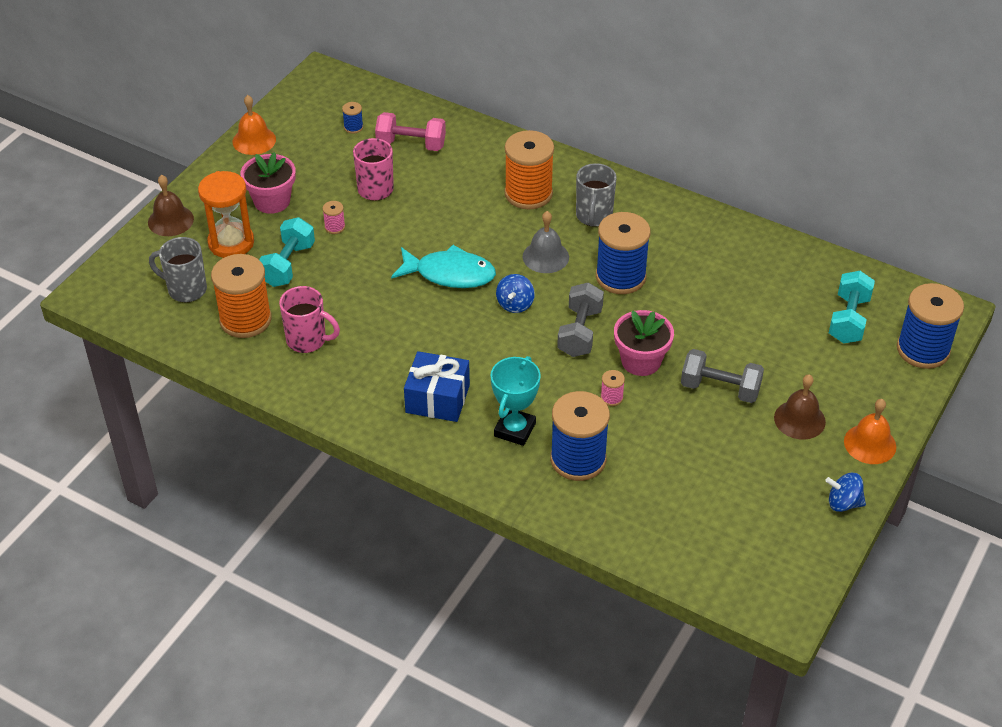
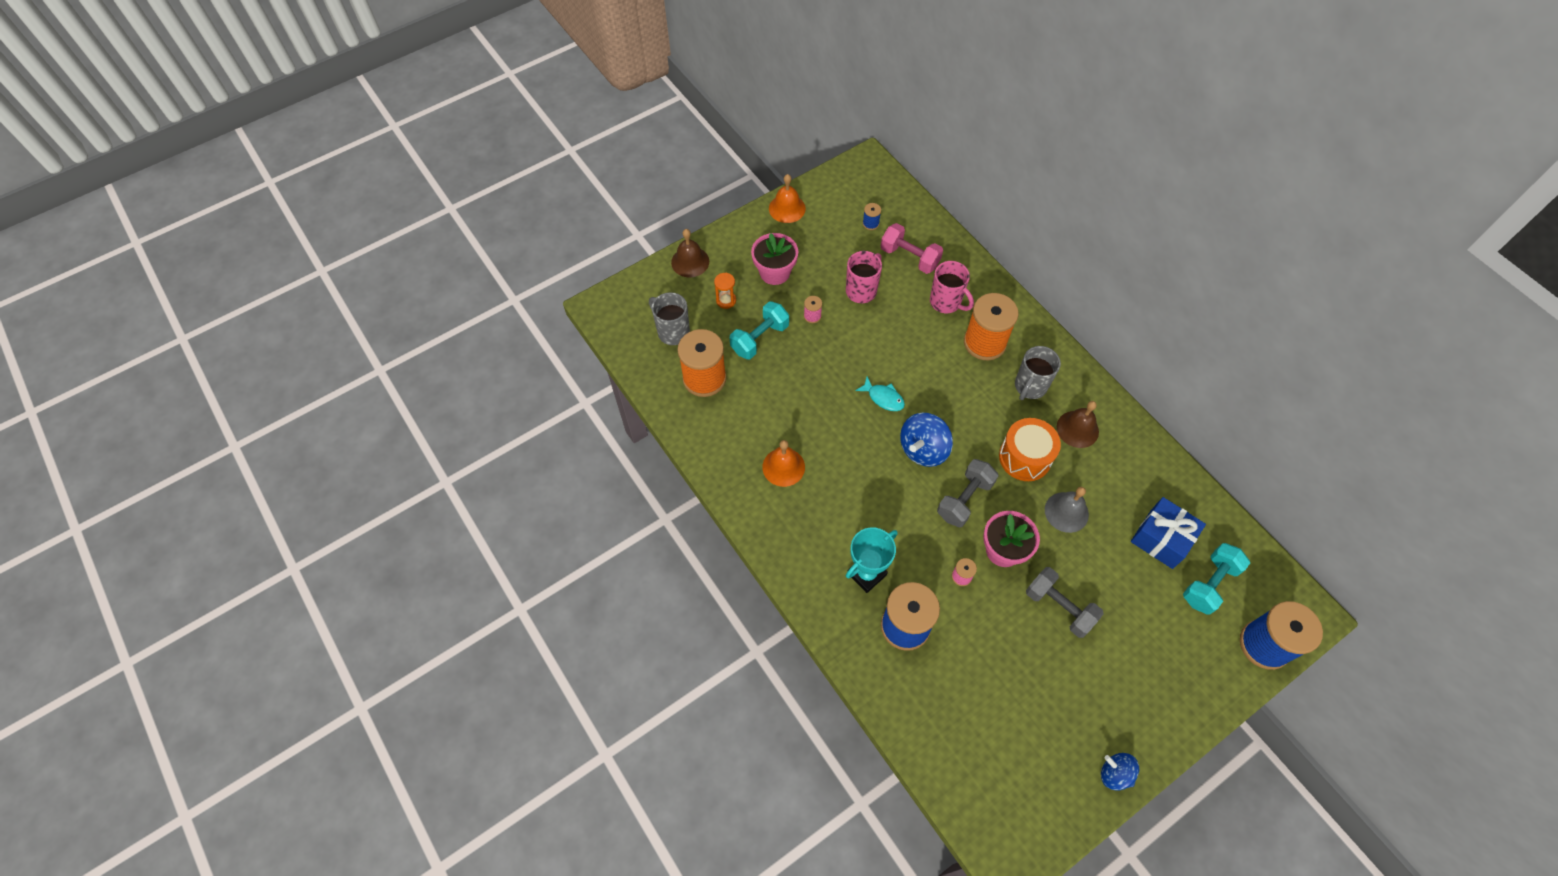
camera: 25 degrees right, 15 degrees up
(231, 243) = (726, 300): orange hourglass -> orange hourglass, size x0.52
(307, 340) = (742, 417): pink mug -> pink mug (946, 302)
(437, 398) = (818, 516): blue gift -> blue gift (1161, 539)
(450, 274) = (883, 398): turquoise fish -> turquoise fish, size x0.57
(515, 304) = (923, 449): blue spinning top -> blue spinning top, size x1.59
(545, 256) = (970, 412): grey bell -> grey bell (1066, 512)
(620, 277) = (1025, 457): blue spool -> orange drum
(799, 419) = (1115, 669): brown bell -> brown bell (1077, 429)
(870, 444) = (1168, 723): orange bell -> orange bell (783, 467)

